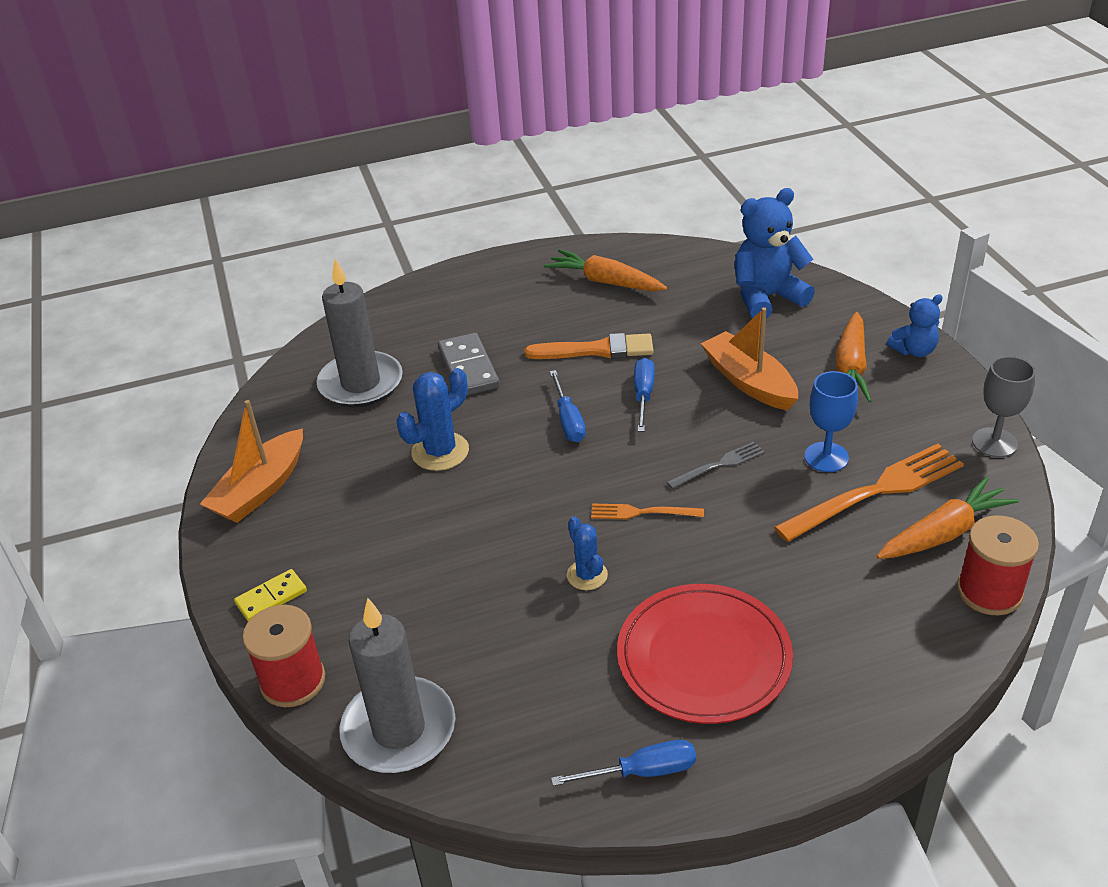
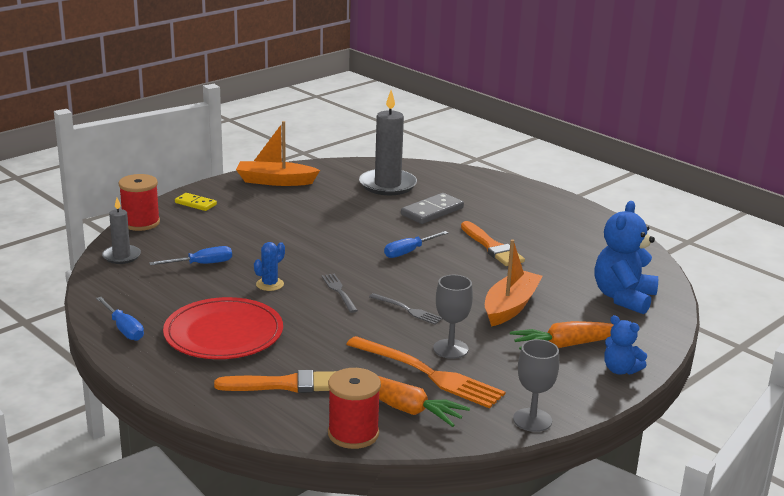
camera: 60 degrees right, 15 degrees down
(399, 729) = (121, 256): grey candle -> grey candle, size x0.56
(440, 452) = (345, 220): blue cactus -> none
(605, 282) = (574, 235): orange carrot -> none
(641, 512) = (339, 291): orange fork -> grey fork
(643, 395) = (458, 271): blue screwdriver -> blue screwdriver (201, 264)
(766, 297) = (623, 298): blue teddy bear -> blue teddy bear turned 105 degrees counterclockwise
(826, 457) = (450, 349): blue goblet -> grey goblet
(860, 626) = (284, 385): none -> orange brush

